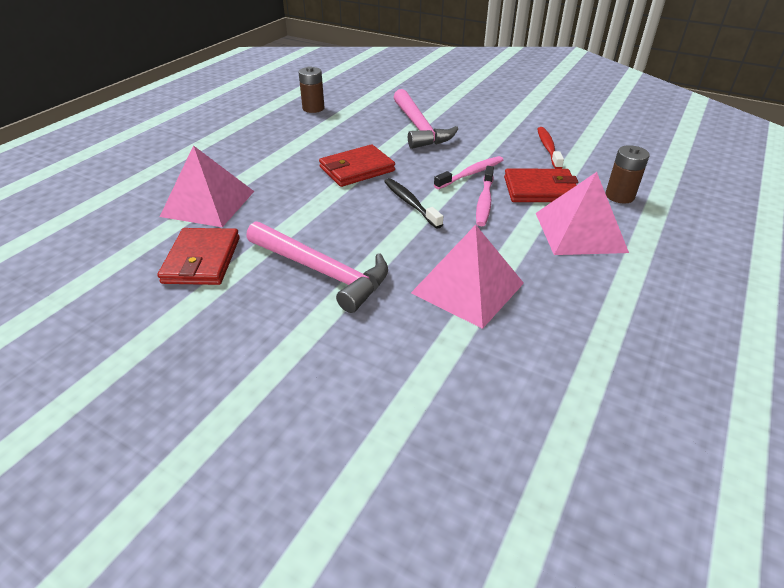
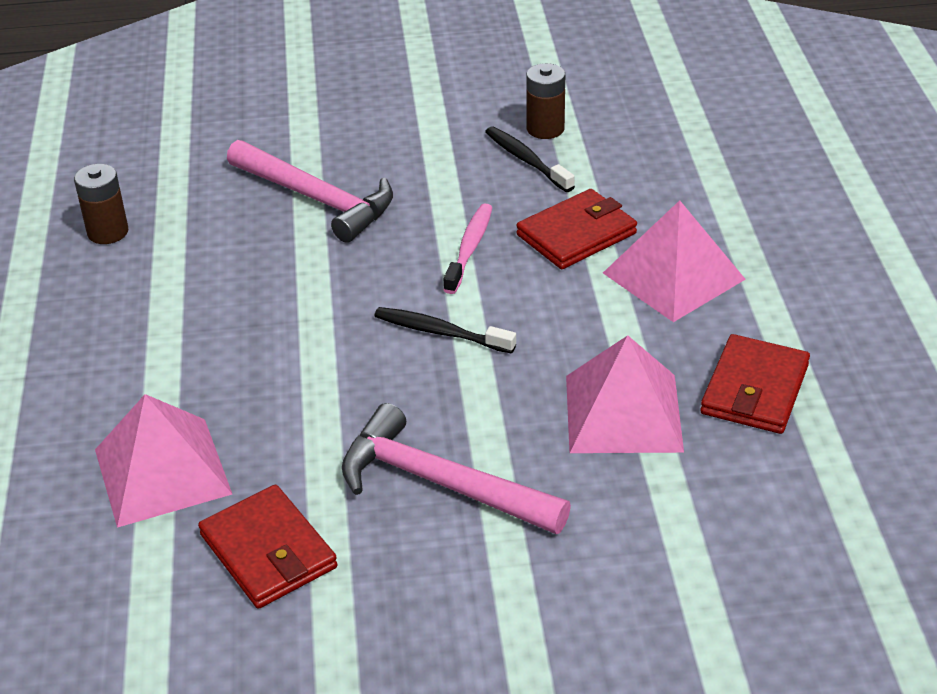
camera: 35 degrees left, 0 degrees up
(322, 272) = (440, 483): pink hammer -> pink hammer turned 150 degrees counterclockwise
(357, 169) = (309, 313): red wallet -> red wallet (754, 389)
(484, 202) = (528, 285): pink toothbrush -> none
(548, 148) = (526, 160): red toothbrush -> black toothbrush
(619, 196) = (673, 201): brown battery -> brown battery (545, 129)

